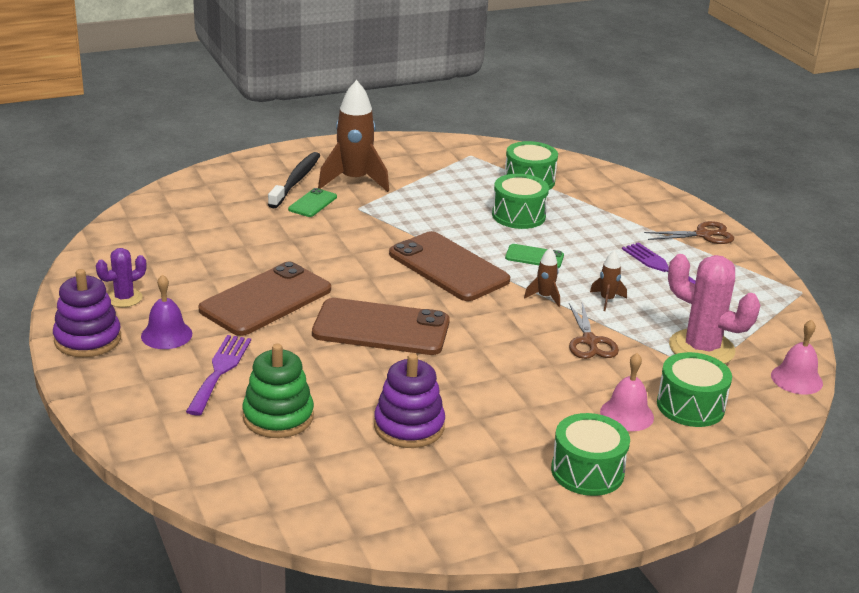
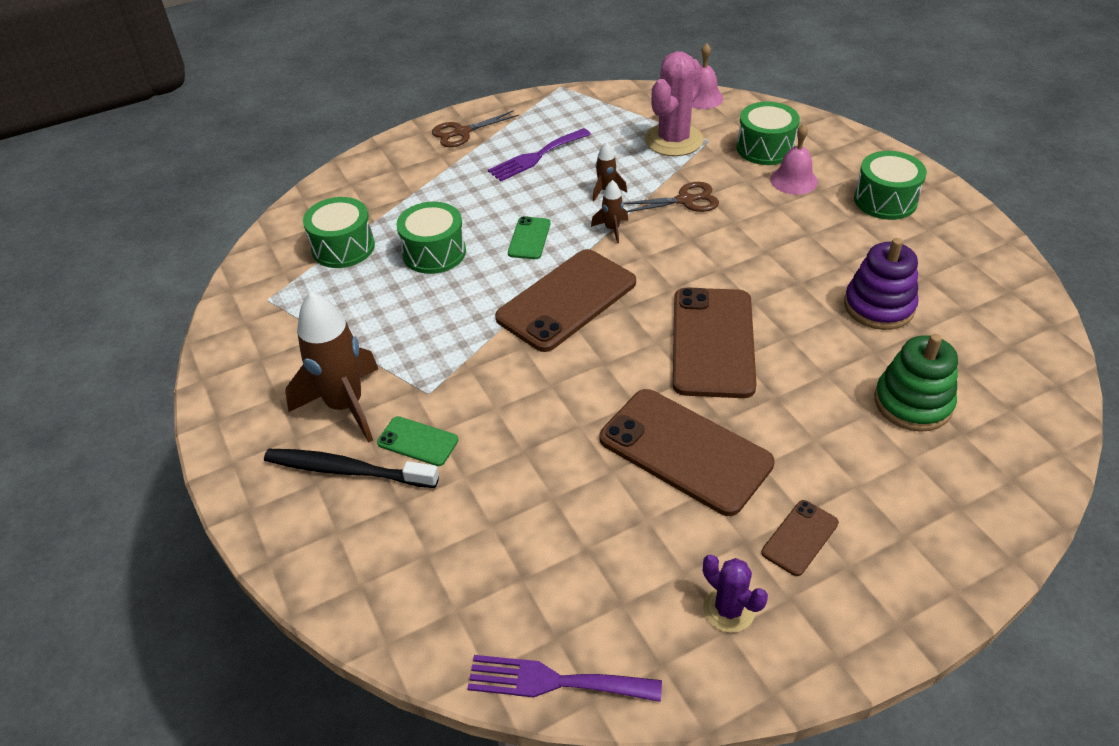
camera: 90 degrees left, 15 degrees up
(88, 339) = (844, 626): purple stacking toy -> none
(166, 335) = (800, 538): purple bell -> brown phone
(220, 371) = (853, 467): purple fork -> purple fork (554, 681)
(703, 235) = (462, 132): brown scissors -> brown scissors turned 105 degrees counterclockwise

